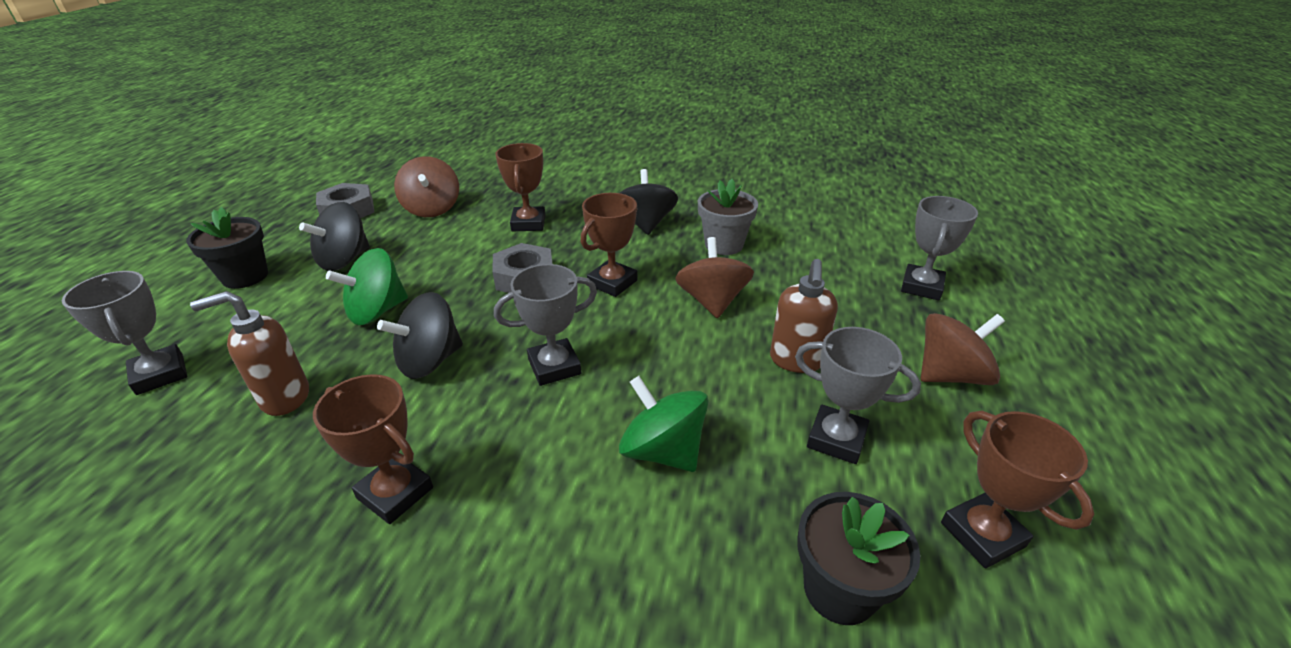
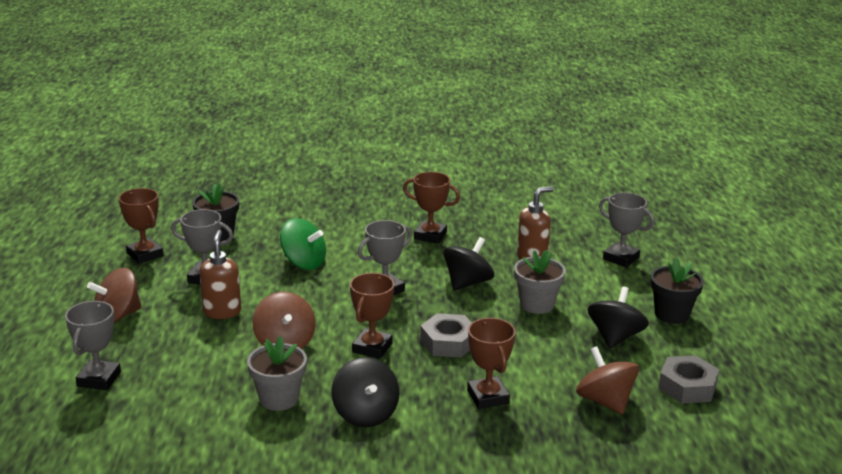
camera: 165 degrees right, 10 degrees down
(377, 311) = (537, 304): green spinning top -> grey flower pot

